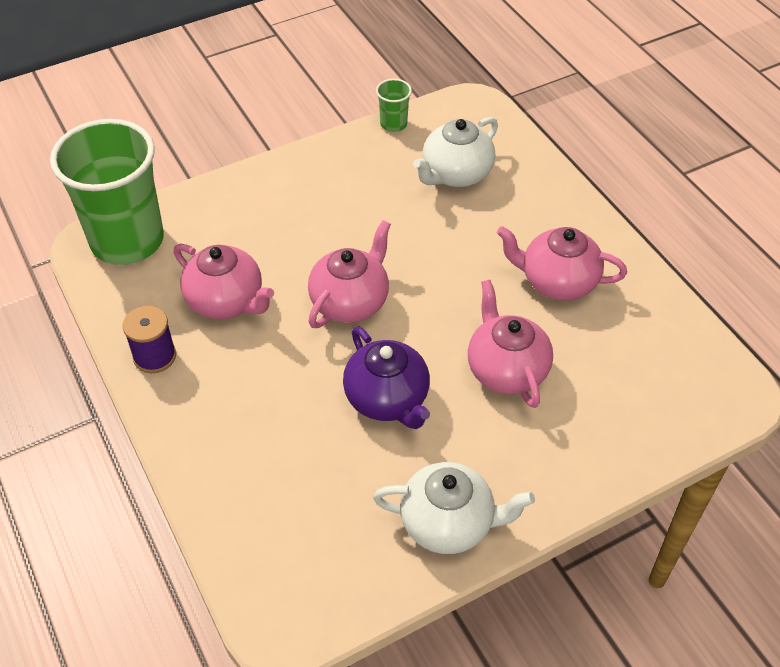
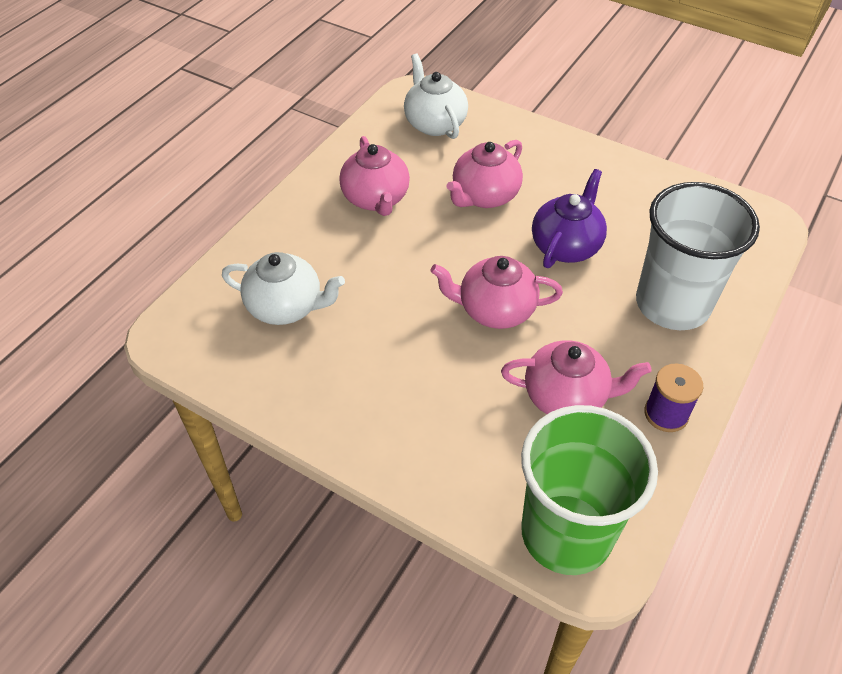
camera: 120 degrees left, 0 degrees up
(226, 301) = (566, 397): pink teapot -> pink teapot turned 90 degrees clockwise
(251, 440) = (672, 304): none -> white cup
(393, 124) = (236, 388): green cup -> none
(448, 523) = (628, 179): white teapot -> white teapot (434, 123)

